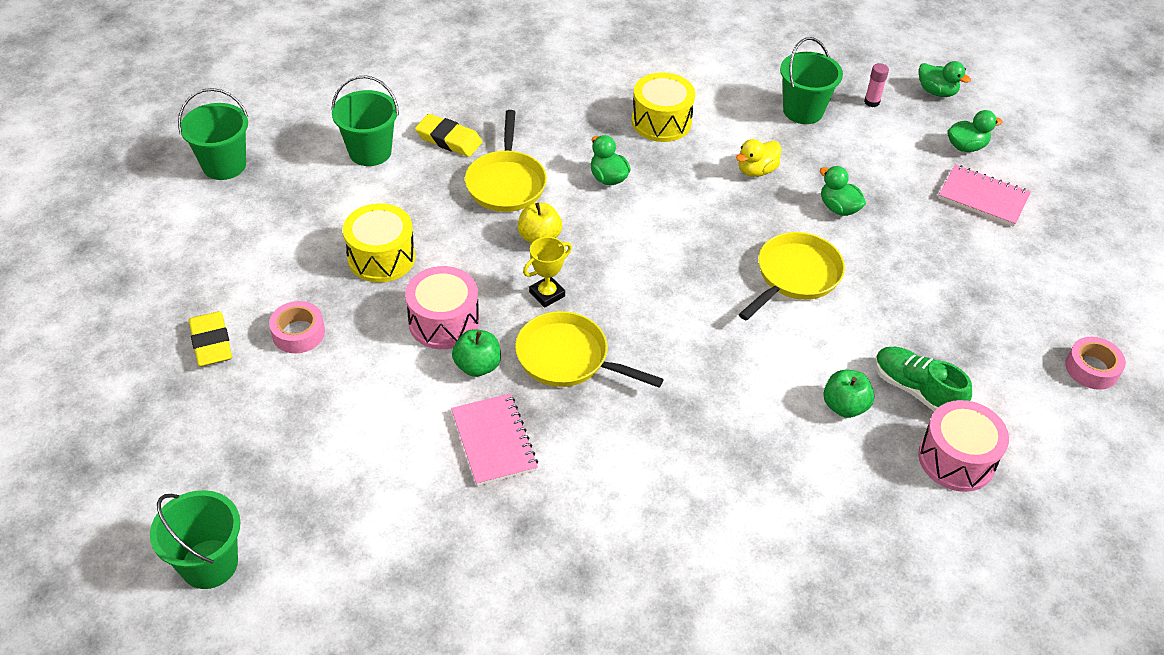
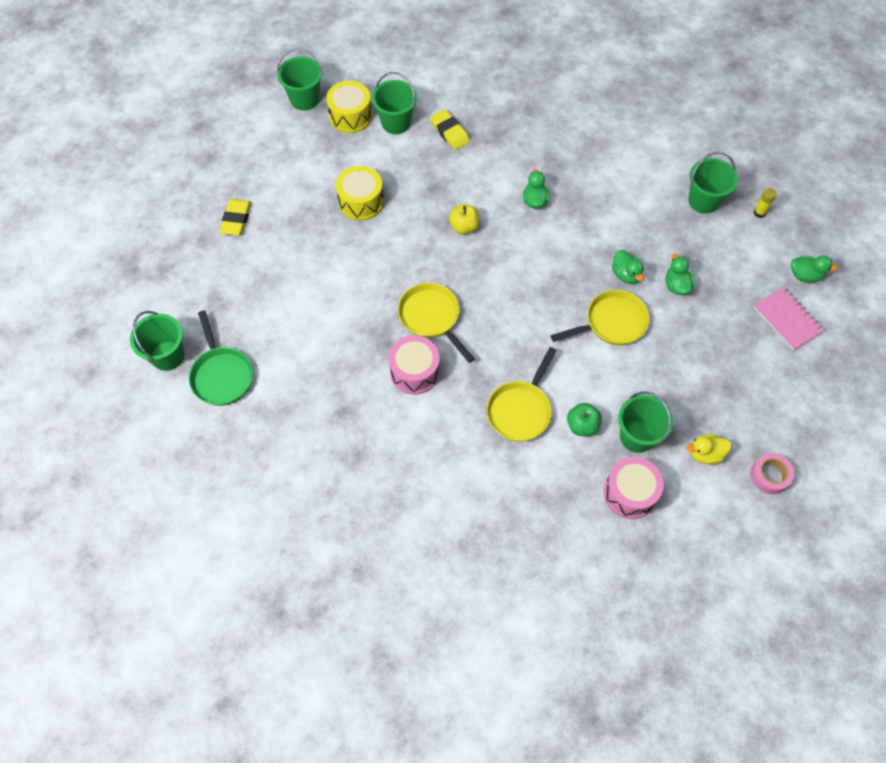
camera: 30 degrees right, 15 degrees up
(298, 333) = (286, 233): pink tape -> none
(312, 554) = (221, 375): none -> green pan
(444, 322) = (373, 261): pink drum -> pink drum (414, 372)
(477, 366) = (375, 299): green apple -> none
(494, 441) = (357, 352): pink notebook -> none
(506, 183) = (467, 178): yellow pan -> yellow pan (520, 410)
(547, 294) = (445, 269): yellow trophy -> none
(661, 122) = (597, 171): yellow drum -> yellow drum (350, 116)
(756, 170) = (638, 234): yellow duck -> yellow duck (705, 454)
(871, 102) = (759, 213): pink glue stick -> yellow glue stick
(916, 390) = (637, 436): green shoe -> green bucket
(936, 92) = (815, 223): green duck -> green duck (625, 274)

